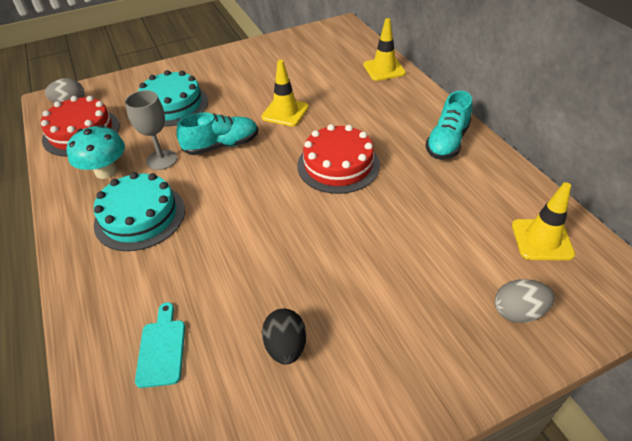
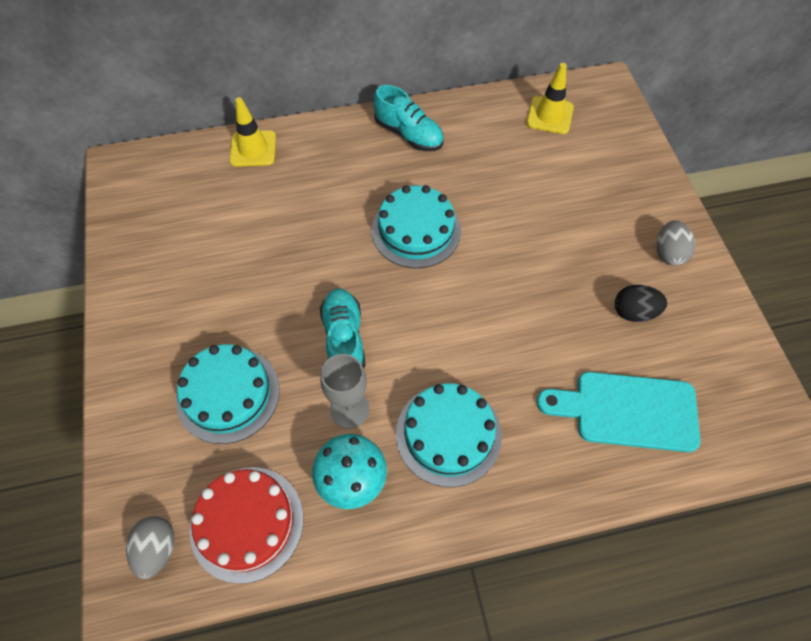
camera: 80 degrees left, 15 degrees up
(161, 348) = (627, 411): turquoise cutting board -> turquoise cutting board, size x1.84
(285, 112) = (301, 263): yellow traffic cone -> none
(338, 165) = (416, 230): red cake -> turquoise cake
(518, 312) = (617, 155): grey egg -> grey egg (668, 253)

